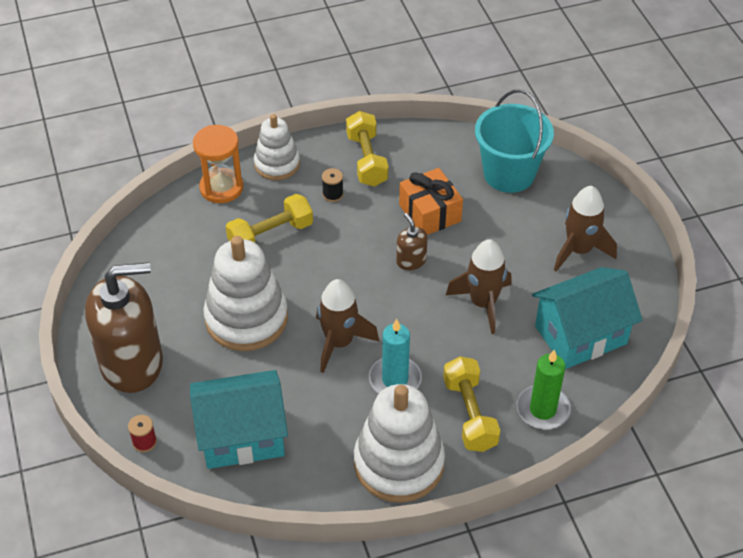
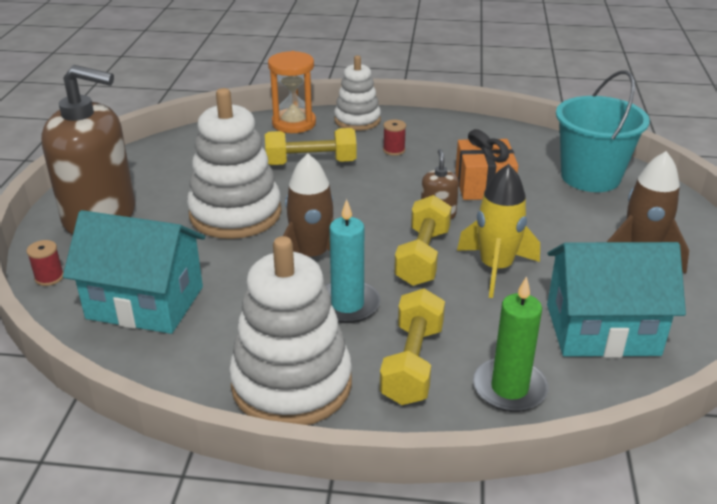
camera: 25 degrees right, 15 degrees down
(332, 194) = (394, 150): black spool -> red spool
(366, 160) = (445, 135): yellow dumbbell -> yellow dumbbell (422, 257)
(483, 303) = (495, 269): brown rocket -> yellow rocket

